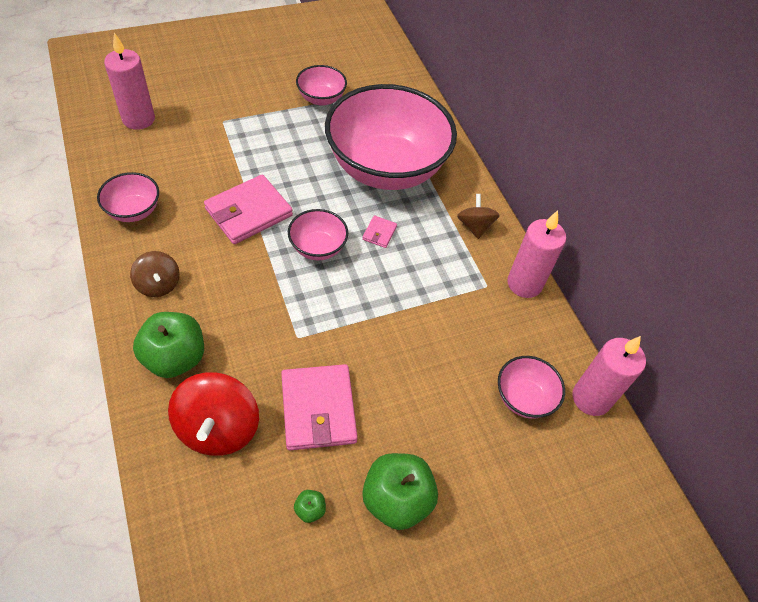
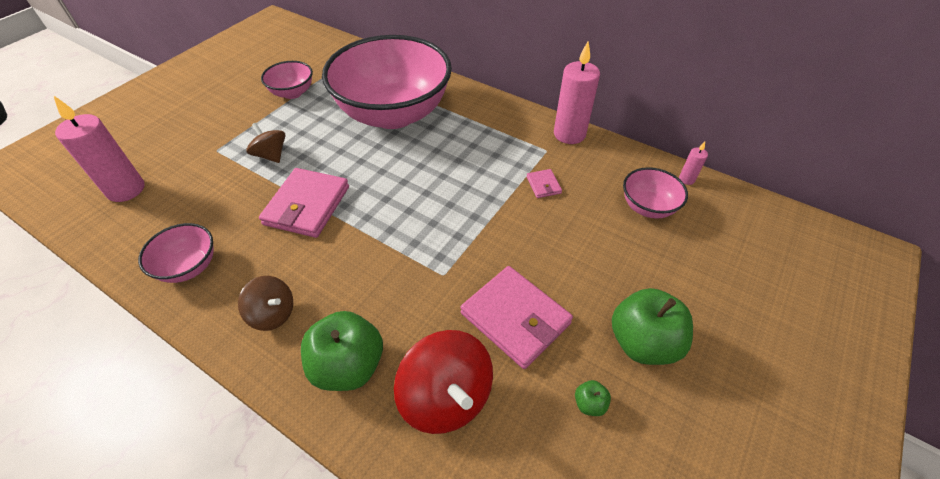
camera: 30 degrees left, 5 degrees down
(318, 247) = (394, 198): pink bowl -> none
(379, 233) = (433, 160): pink wallet -> pink wallet (543, 185)
(475, 226) = (498, 117): brown spinning top -> brown spinning top (271, 155)
(591, 398) = (686, 179): pink candle -> pink candle, size x0.45

